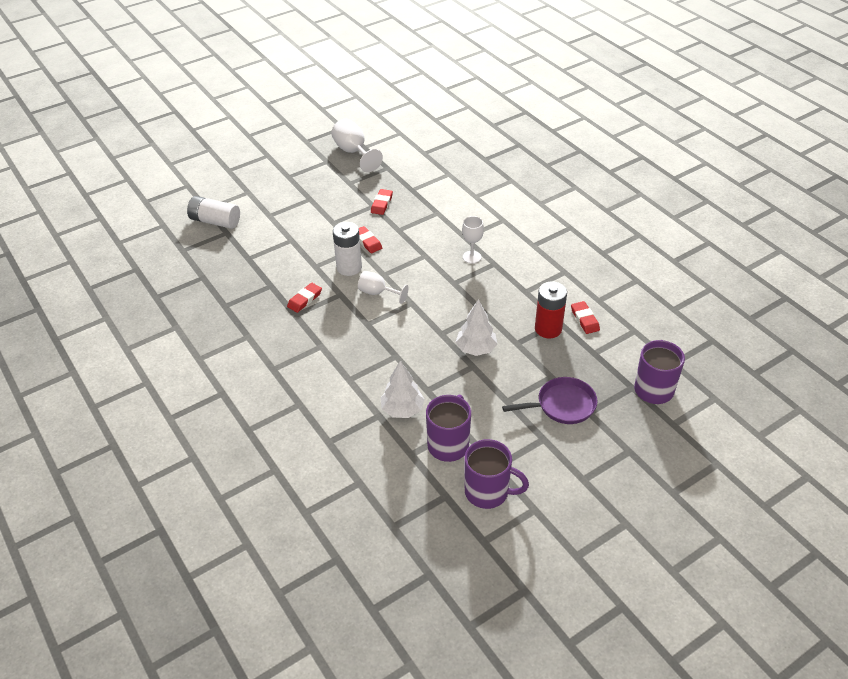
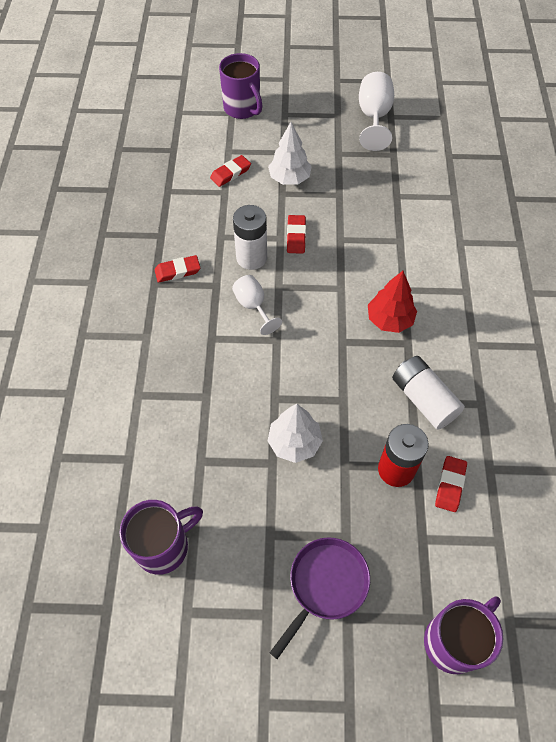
camera: 35 degrees right, 15 degrees up
(215, 221) = (174, 131): white battery -> white battery (423, 399)
(382, 204) = (350, 197): red eraser -> red eraser (230, 173)
(402, 409) = (156, 468): white tree -> white tree (289, 178)
(472, 257) = (389, 319): white goblet -> red tree
(488, 492) = (151, 639): purple mug -> purple mug (242, 108)
(562, 405) = (325, 585): purple pan -> purple pan turned 75 degrees counterclockwise

